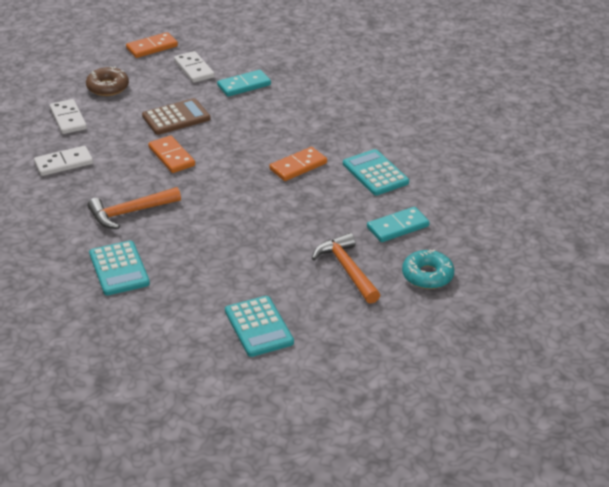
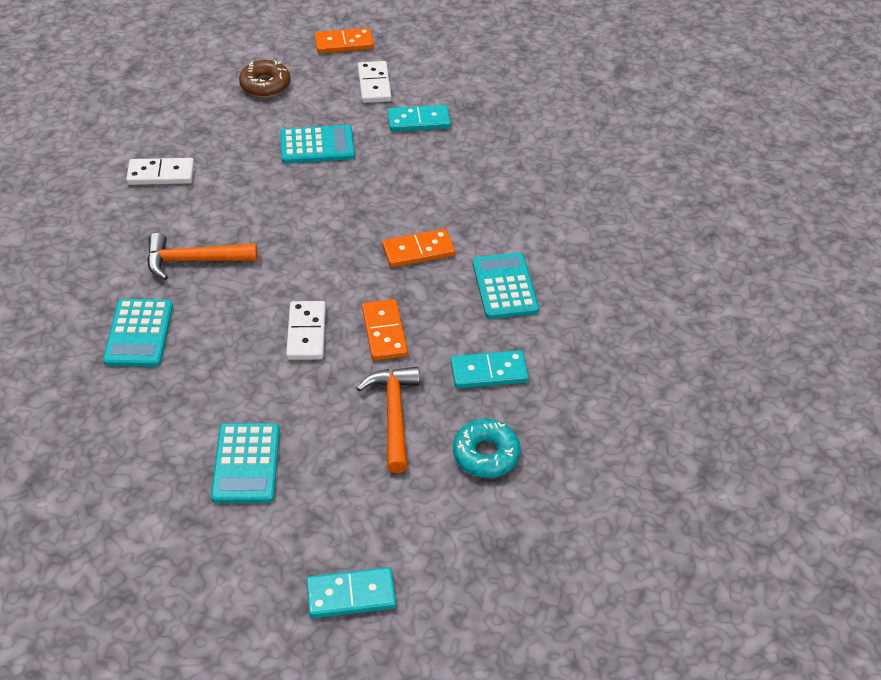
camera: 20 degrees right, 10 degrees up
(68, 119) = (199, 116): white domino -> white domino (306, 333)
(171, 156) = (282, 197): orange domino -> orange domino (384, 332)
(176, 118) = (317, 145): brown calculator -> turquoise calculator
(388, 382) = (351, 595): none -> turquoise domino

